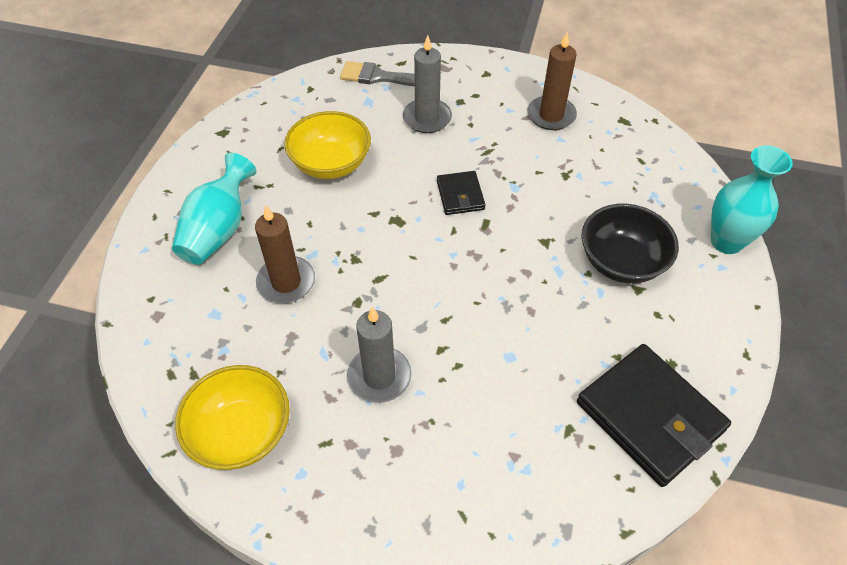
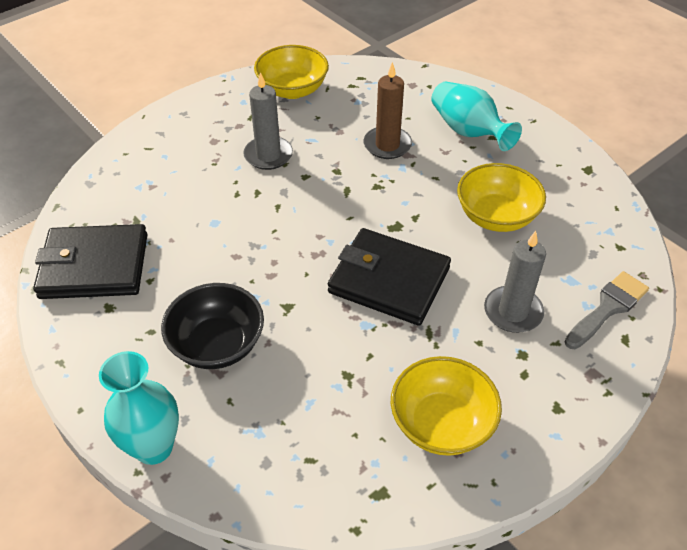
camera: 125 degrees right, 5 degrees down
(460, 195) = (389, 280): black wallet -> black wallet, size x1.95
(551, 115) = (441, 423): brown candle -> yellow bowl

